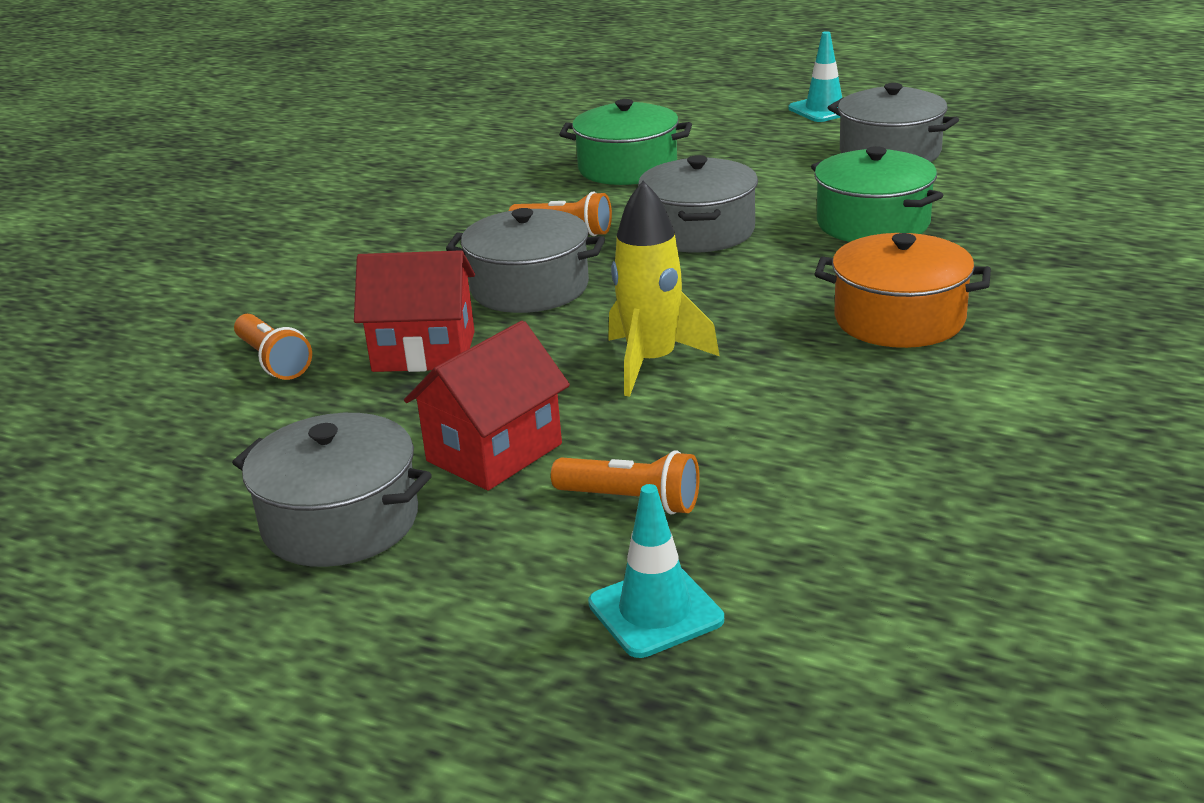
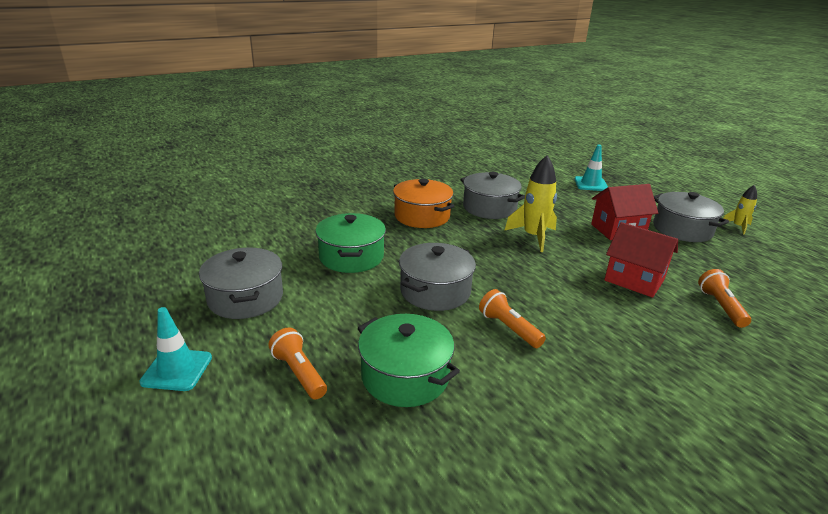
camera: 150 degrees left, 0 degrees up
(183, 602) = (738, 227): none -> yellow rocket
(529, 288) = (560, 294): grey pot -> grey pot (489, 208)
(631, 501) = (578, 204): orange flashlight -> orange flashlight (299, 373)

